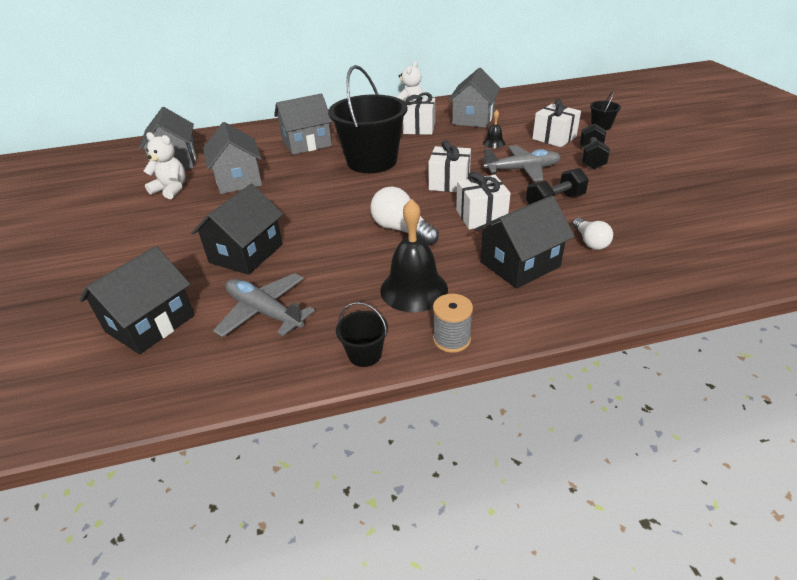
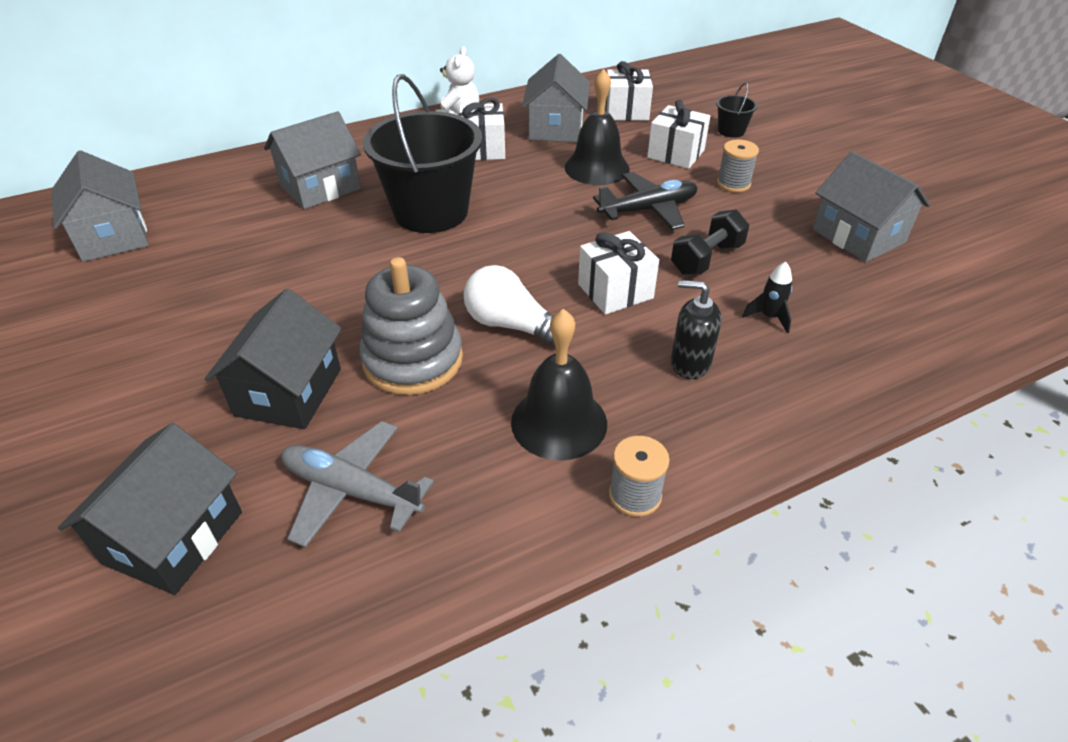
camera: 15 degrees left, 5 degrees up
(171, 189) = (124, 289): white teddy bear -> none
(238, 180) = (232, 261): grey house -> grey house (858, 236)
(330, 243) = (413, 360): none -> grey stacking toy
(365, 354) = (523, 538): black bucket -> none
(449, 183) = (555, 240): white gift -> white gift (626, 111)
(494, 143) = (597, 168): black bell -> black bell, size x2.06
(520, 264) = (690, 363): black house -> black soap dispenser
(522, 170) = (648, 209): grey plane -> black plane
(590, 242) = (769, 317): white light bulb -> black rocket
(591, 158) = (733, 183): black dumbbell -> grey spool

